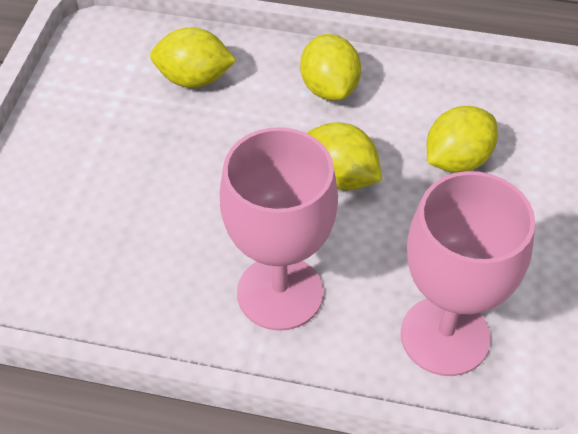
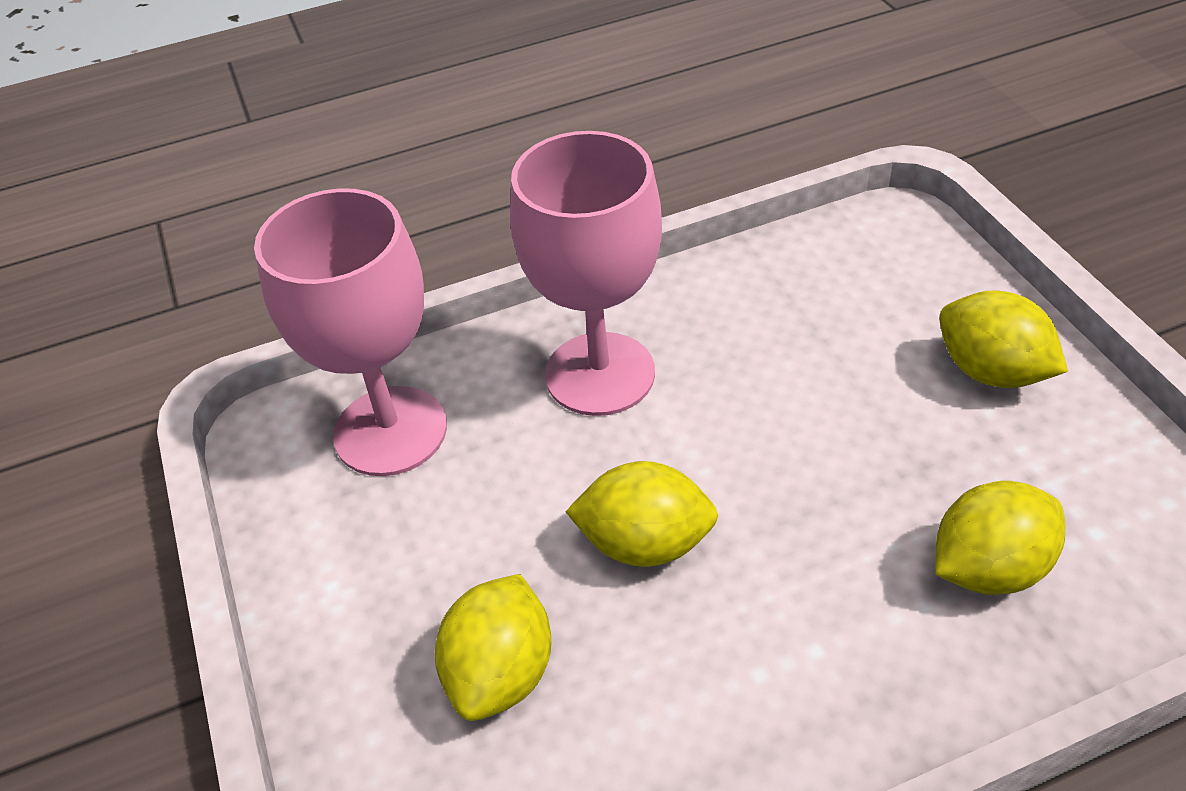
camera: 150 degrees right, 5 degrees down
(329, 88) = (786, 683): yellow lemon -> yellow lemon (991, 371)

